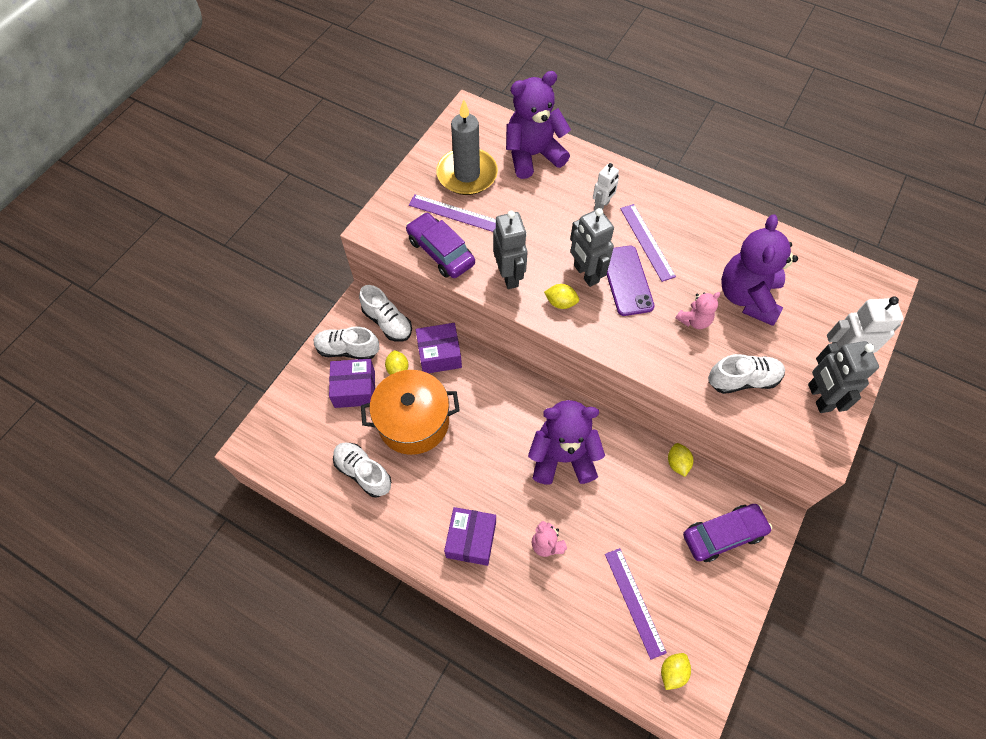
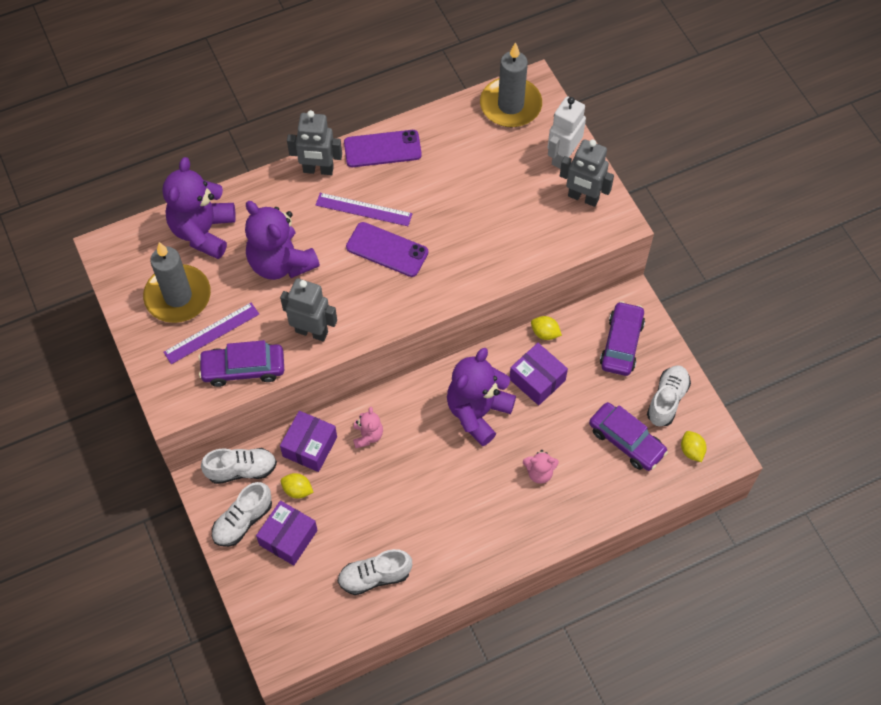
camera: 55 degrees left, 0 degrees up
(413, 422) = (358, 508): orange pot -> none
(471, 540) = (495, 526): purple box -> purple box (537, 380)
(560, 303) = (368, 311): yellow lemon -> none
(585, 274) = (357, 274): grey robot -> grey robot (318, 170)
(602, 205) = (301, 216): white robot -> none
(634, 602) = (626, 441): purple ruler -> purple car
(694, 320) = (460, 229): pink teddy bear -> pink teddy bear (367, 435)
(712, 220) = (382, 149): none -> purple phone
(743, 380) = (532, 235): white shoe -> white shoe (667, 400)
(747, 297) = (469, 179): purple teddy bear -> purple teddy bear (281, 263)
(847, 283) = (510, 105): none -> grey candle

